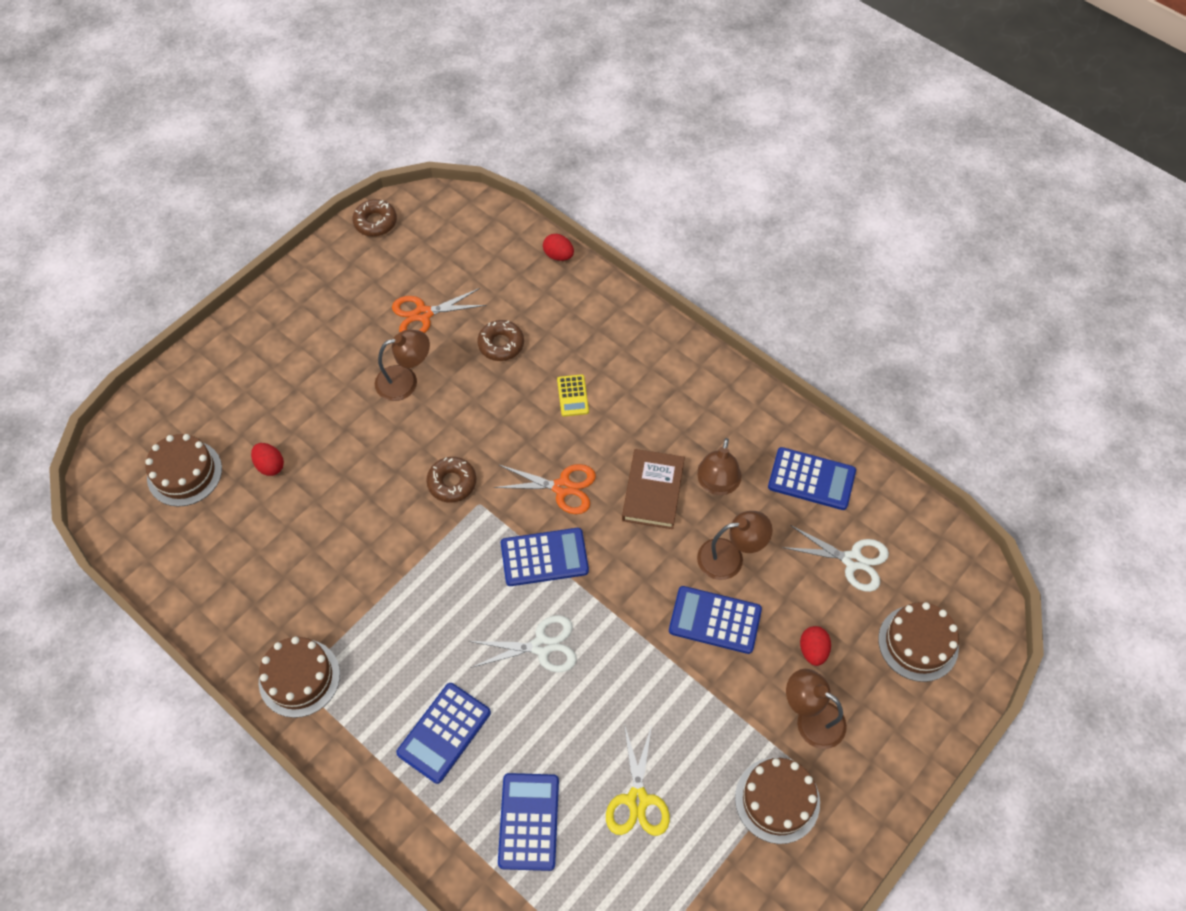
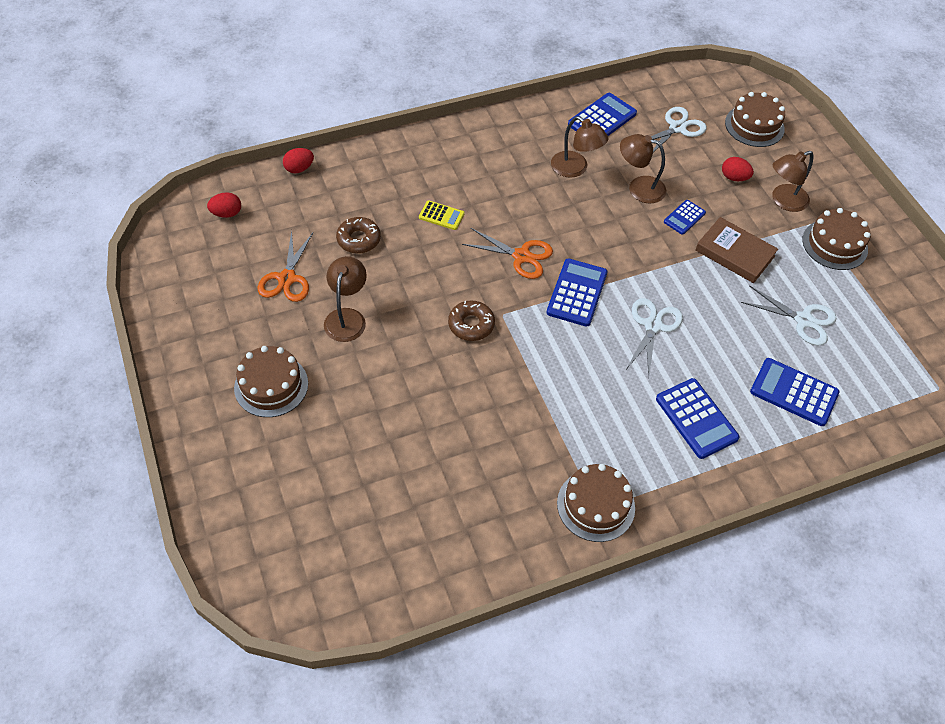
camera: 65 degrees left, 5 degrees down
(184, 473) = (325, 526): brown cake -> brown cake (271, 385)
(270, 465) = (365, 451): red egg -> red egg (227, 213)
(375, 222) = (157, 273): brown donut -> none
(562, 488) = (521, 256): orange scissors -> orange scissors turned 75 degrees clockwise
(637, 800) = (803, 320): yellow scissors -> white scissors
(653, 491) = (558, 206): brown book -> brown book (734, 253)
(715, 620) = (684, 217): blue calculator -> blue calculator, size x0.58
(730, 557) = (639, 188): brown lamp -> brown lamp turned 90 degrees counterclockwise

